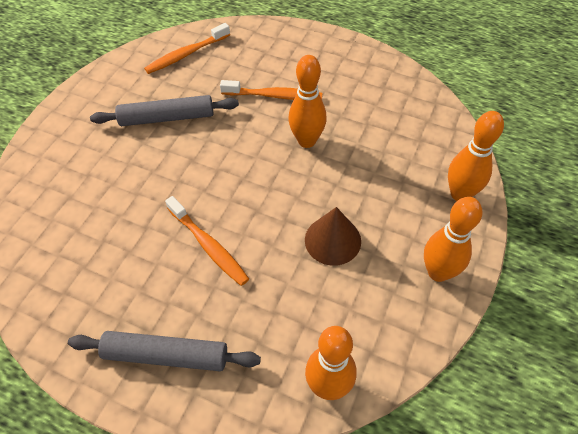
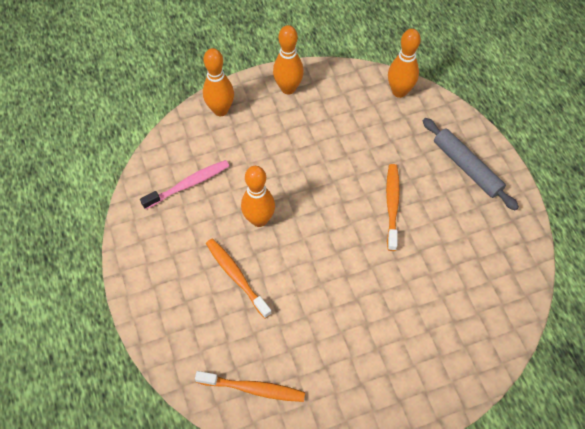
camera: 135 degrees left, 5 degrees up
(167, 117) = (330, 331): grey rolling pin -> none
(332, 240) = (320, 148): brown cone -> none
(392, 119) = (189, 184): none -> pink toothbrush

